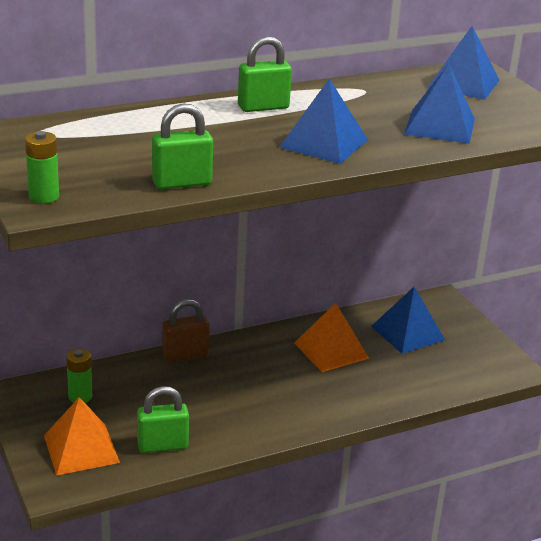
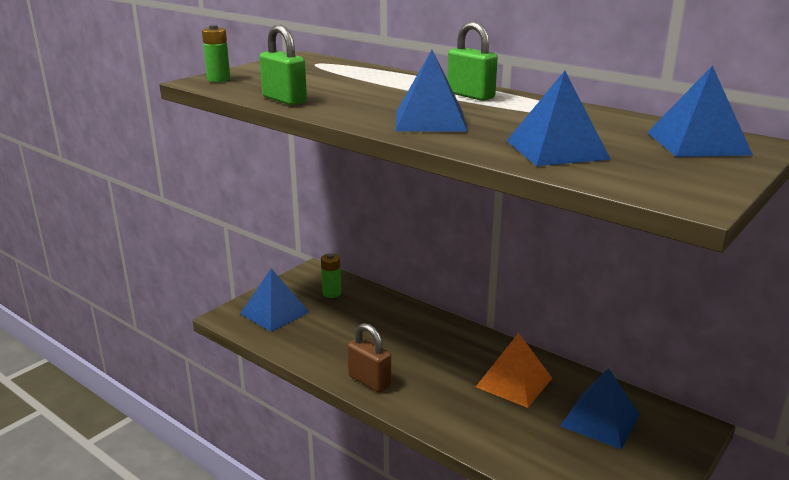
camera: 65 degrees right, 5 degrees down
(81, 449) = (274, 312): orange pyramid -> blue pyramid
(162, 445) = (304, 342): green padlock -> none
(185, 354) = (425, 315): brown padlock -> brown padlock (369, 381)

